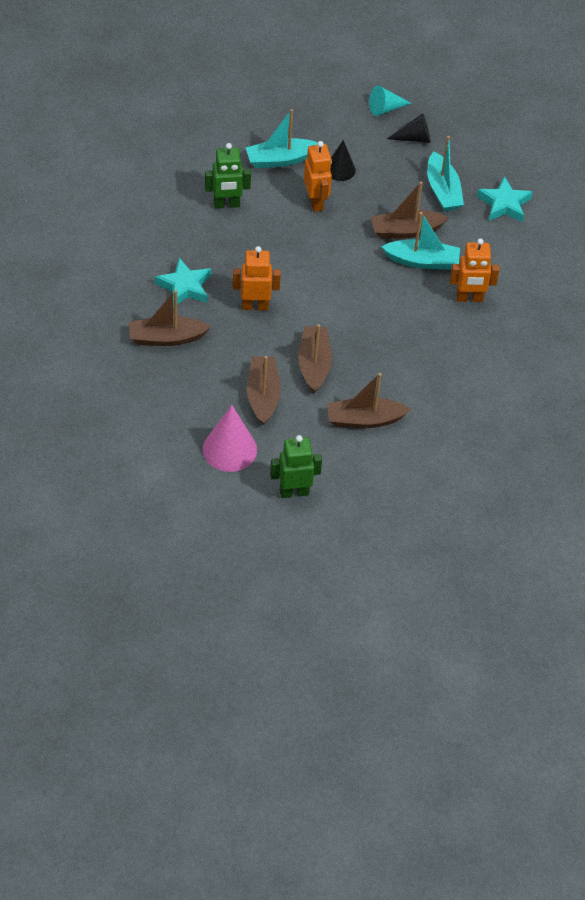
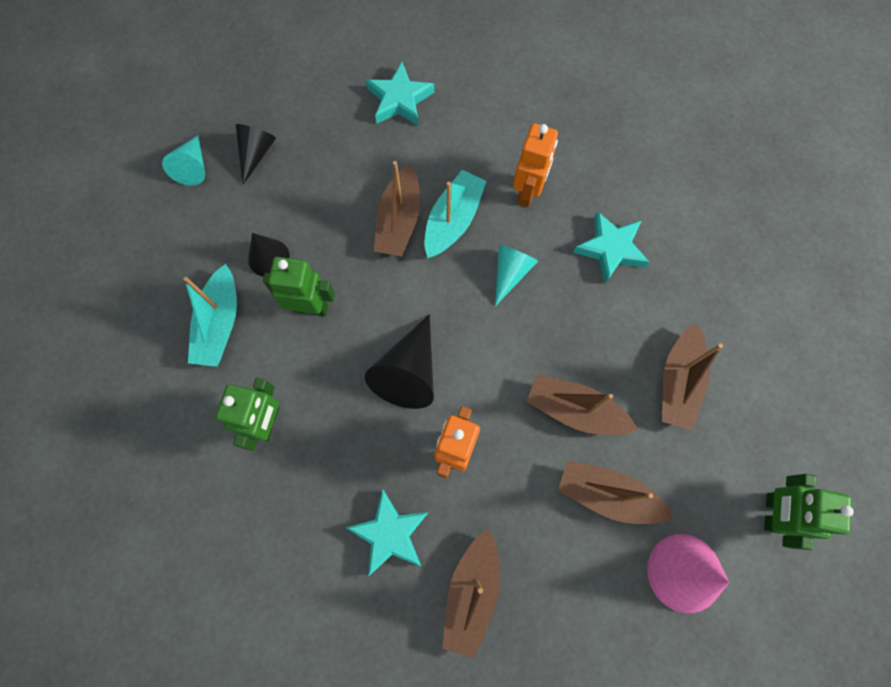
camera: 65 degrees left, 20 degrees up
(296, 267) = (409, 372): none -> black cone
(315, 202) = (310, 307): orange robot -> green robot
(399, 304) = (510, 272): none -> turquoise cone
(443, 190) = (352, 155): turquoise boat -> none
(449, 358) = (610, 249): none -> turquoise star

